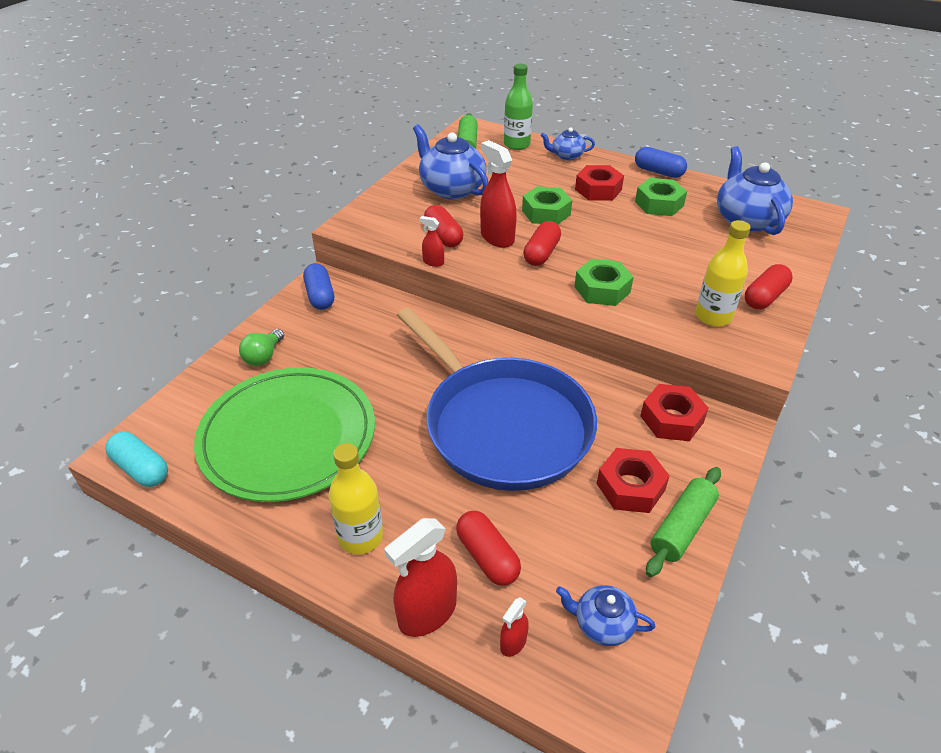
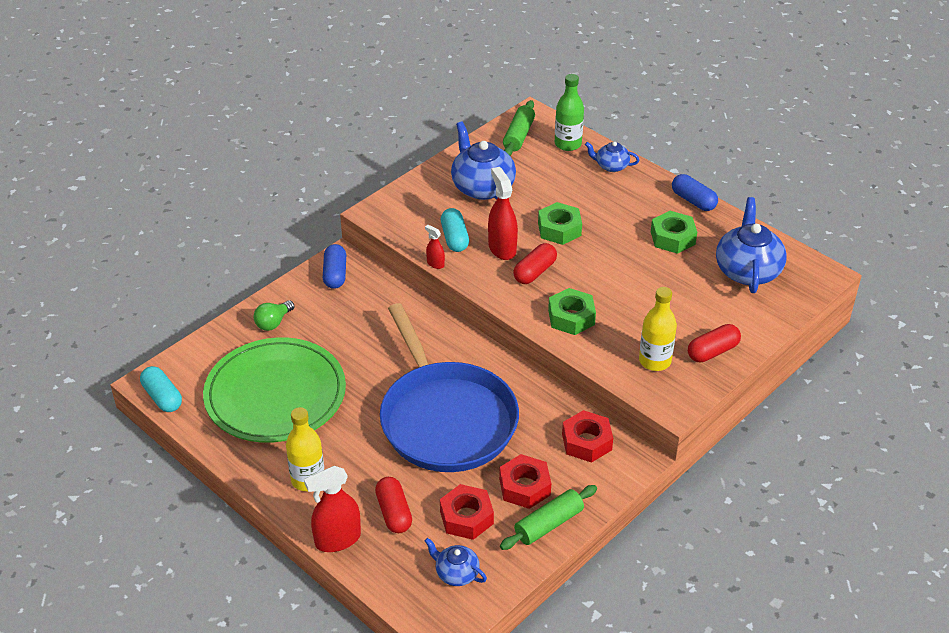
camera: 15 degrees right, 0 degrees up
(443, 236) = (454, 238): red capsule -> turquoise capsule
(513, 642) = (389, 570): red spray bottle -> none
(598, 190) = (622, 212): red nut -> red nut (466, 517)

